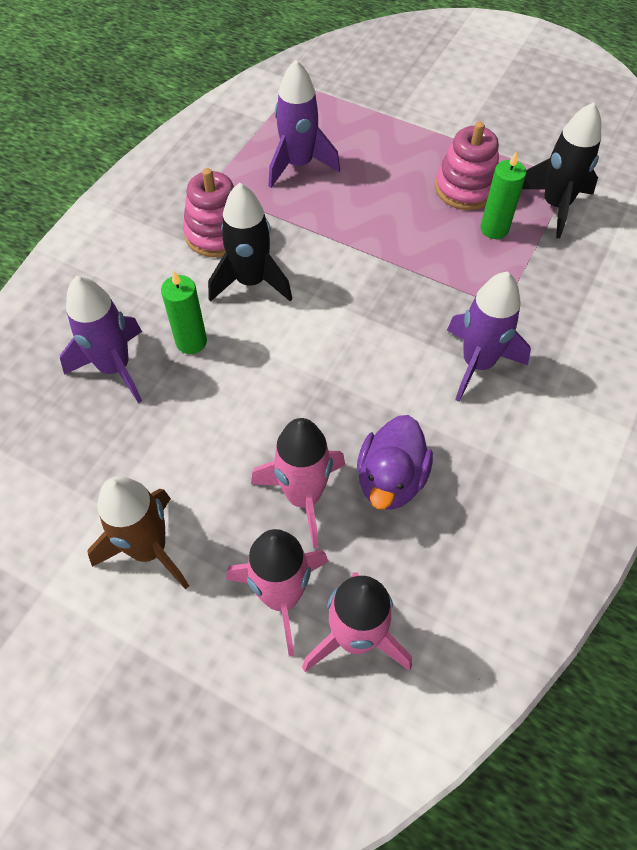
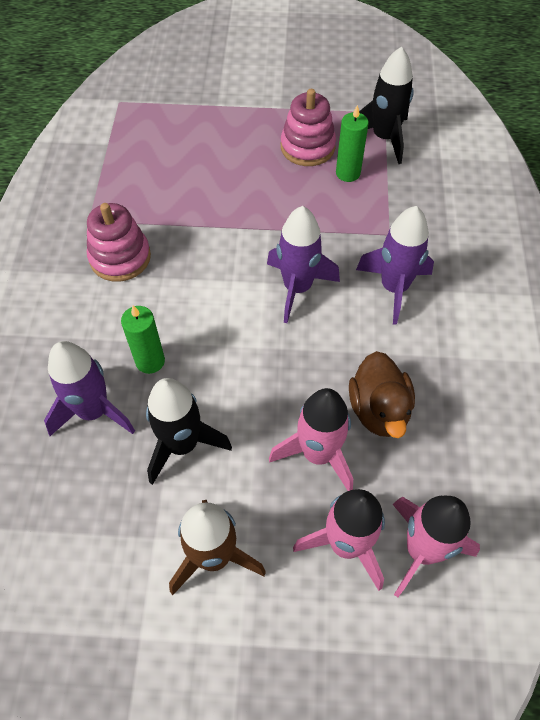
camera: 25 degrees left, 0 degrees up
(251, 282) = (173, 289): black rocket -> black rocket (182, 444)
(298, 165) = (158, 173): purple rocket -> purple rocket (297, 288)
(390, 479) = (379, 410): purple duck -> brown duck

